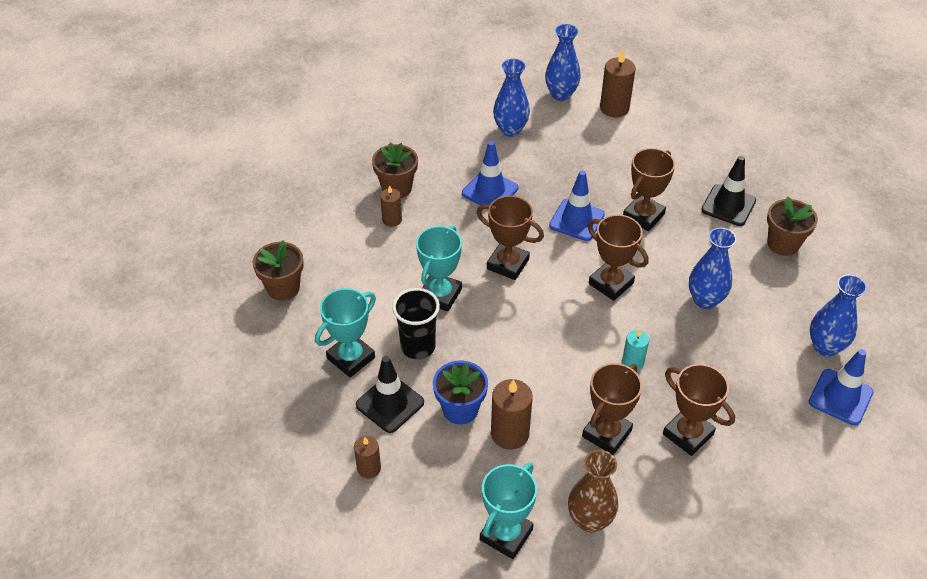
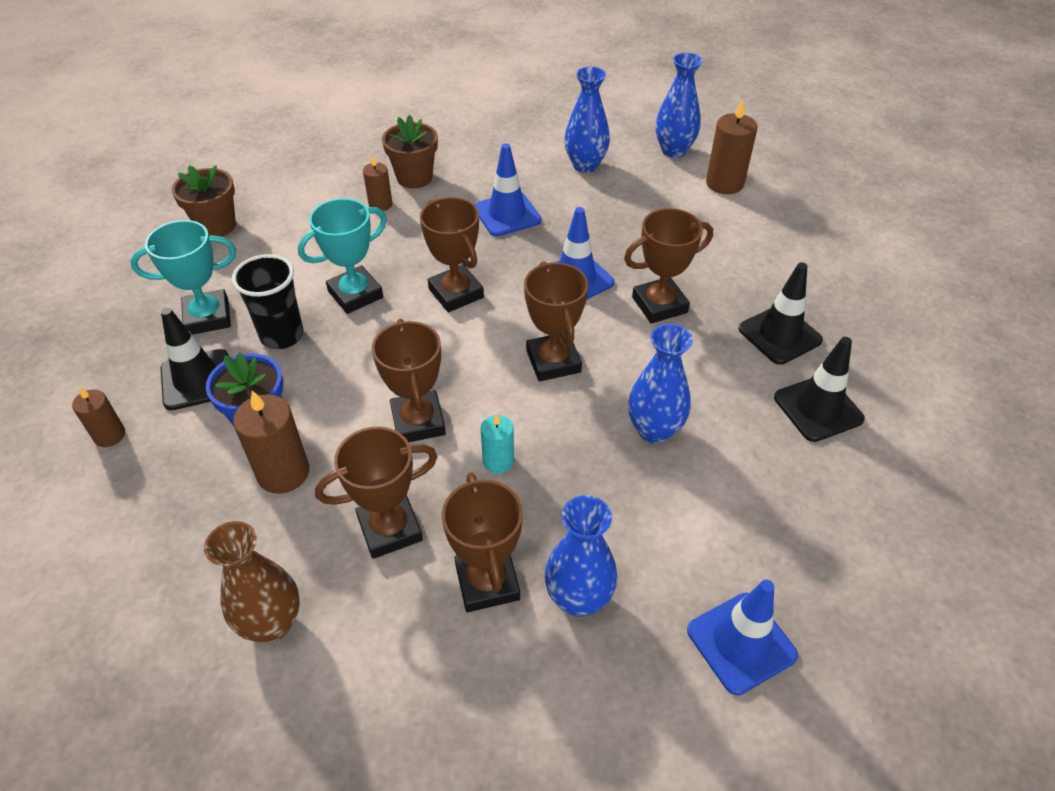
camera: 30 degrees right, 0 degrees up
(506, 534) = (166, 586): turquoise trophy -> none
(563, 361) = (418, 422): none -> brown trophy
(783, 244) = (818, 408): brown flower pot -> black traffic cone
(825, 347) = (773, 563): blue vase -> blue vase (578, 598)

